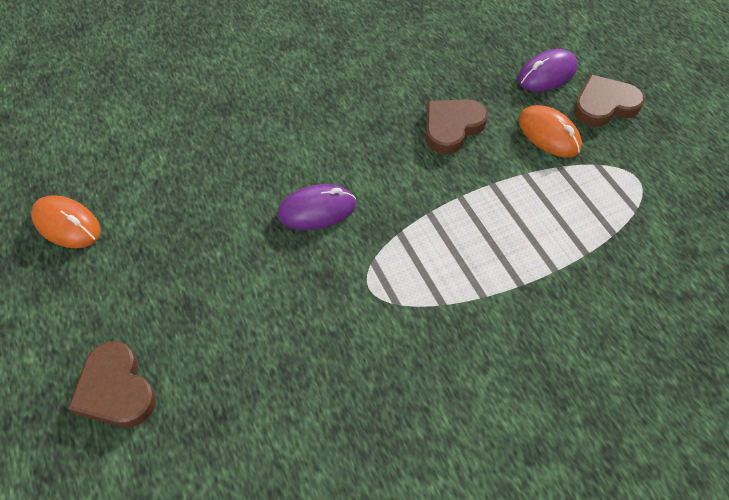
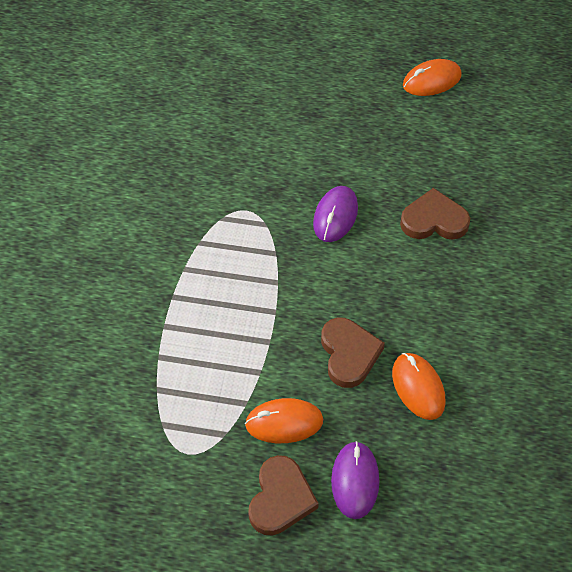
camera: 125 degrees right, 0 degrees up
(115, 389) = (283, 63): brown heart -> brown heart (434, 220)
(440, 75) = (418, 387): none -> orange mouse

